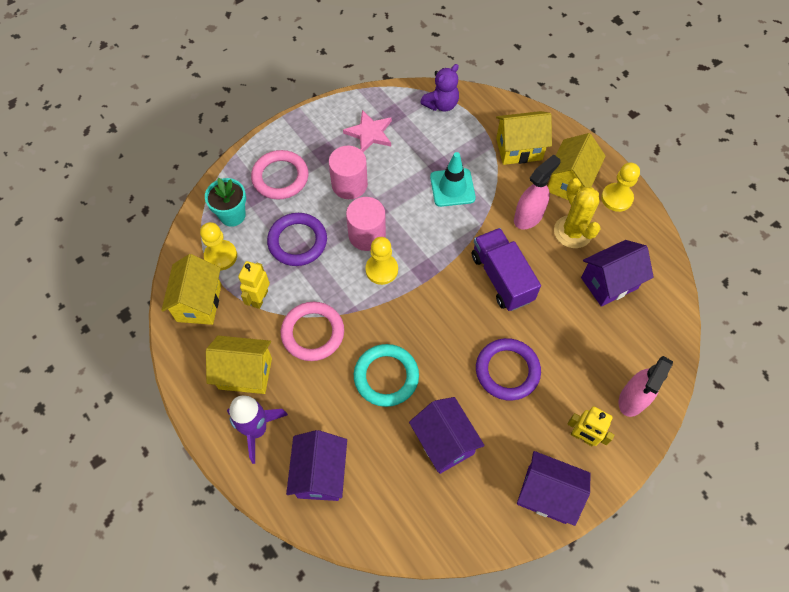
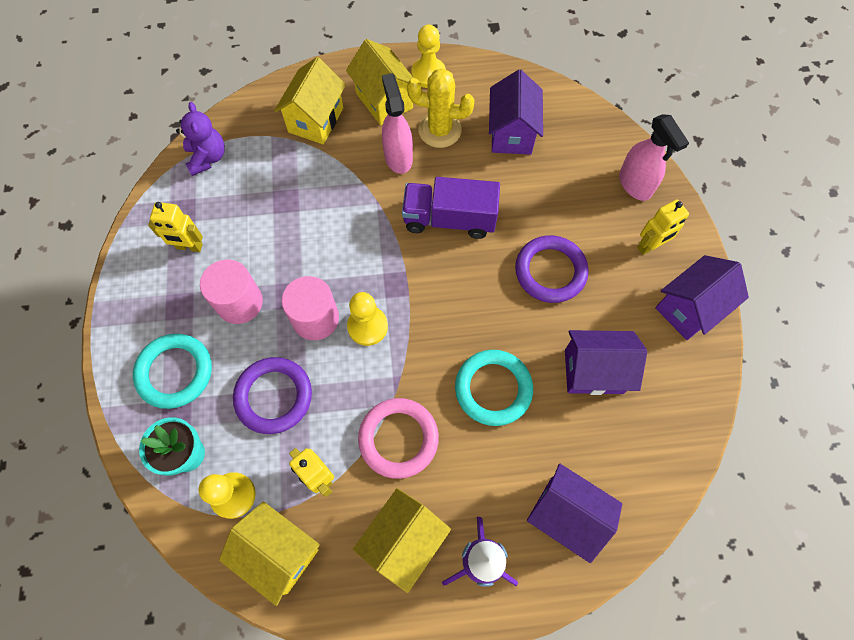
camera: 60 degrees left, 5 degrees up
(280, 177) = (175, 372): pink ring -> turquoise ring
(369, 133) = (189, 247): pink star -> yellow robot
(452, 187) = (317, 204): turquoise traffic cone -> none

